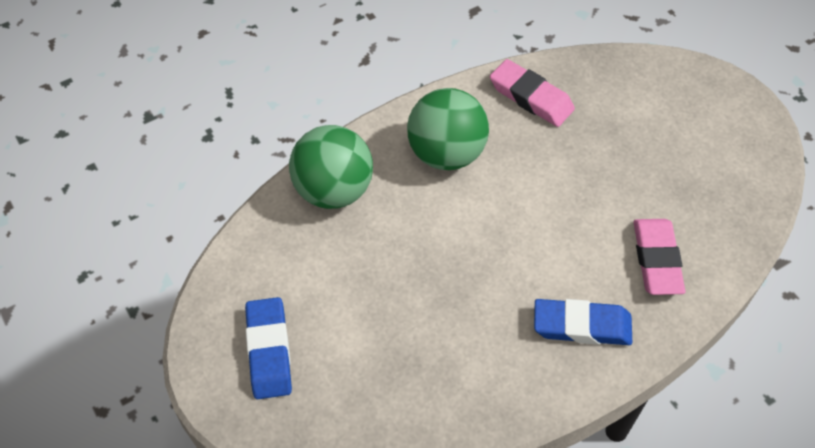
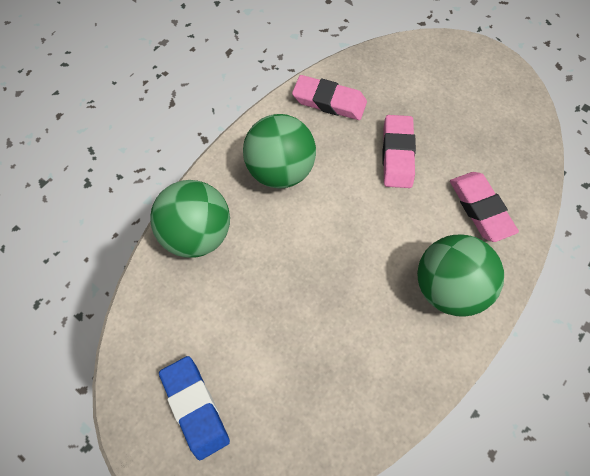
camera: 20 degrees left, 10 degrees up
(582, 326) = (447, 286): blue eraser -> green ball
(585, 175) = (397, 154): none -> pink eraser

